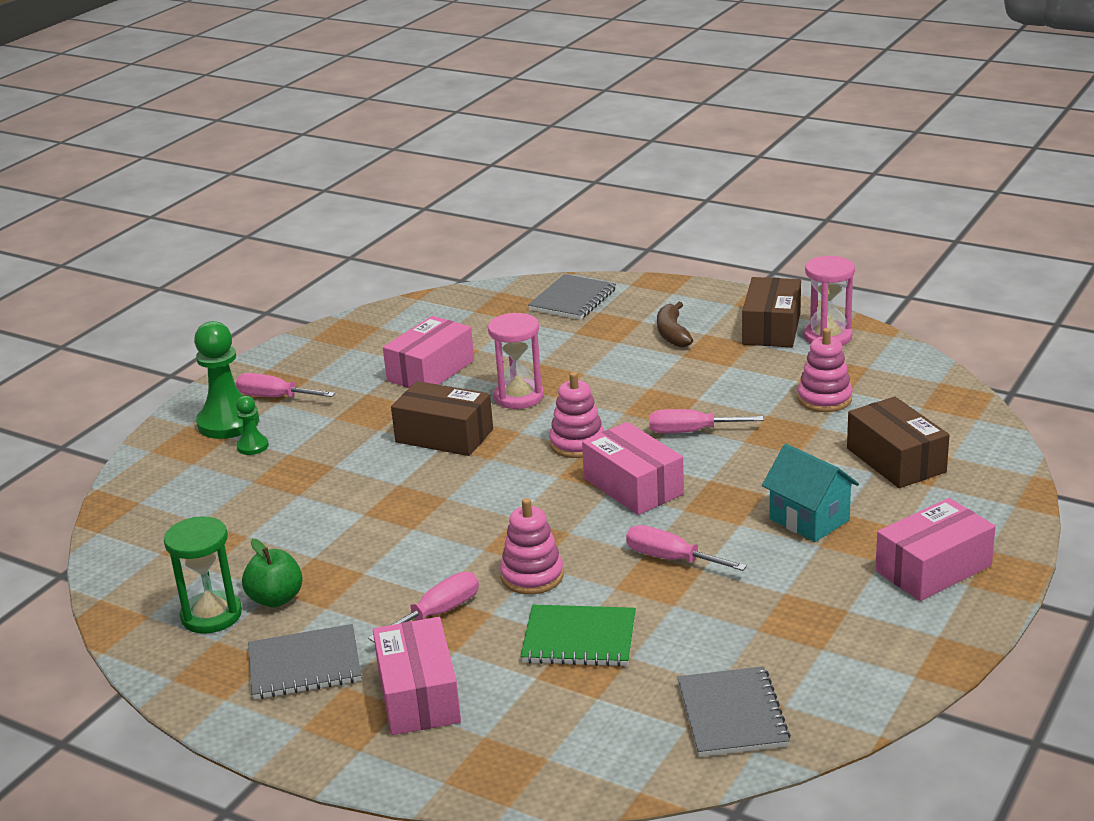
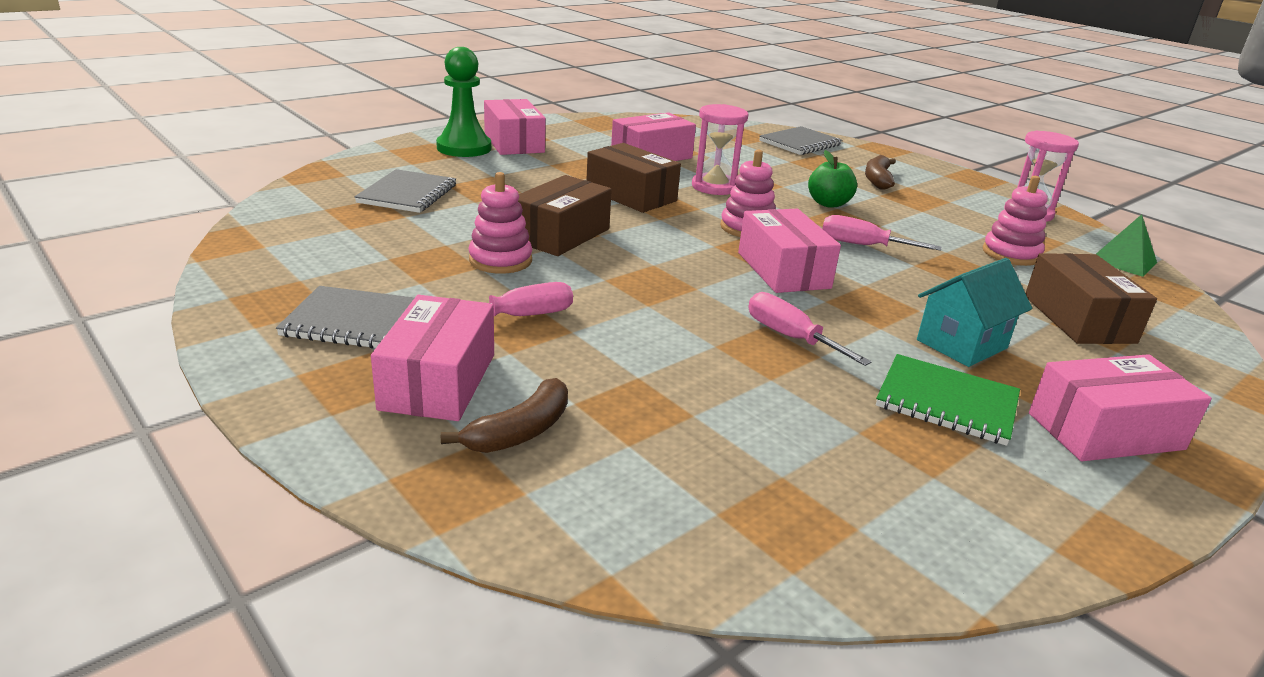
camera: 15 degrees right, 0 degrees up
(211, 615) = (316, 260): green hourglass -> none
(252, 446) = (468, 165): green pawn -> none
(275, 397) = (514, 143): pink screwdriver -> pink box
(276, 599) = (383, 264): green apple -> green apple (828, 203)
(512, 715) = (520, 432): none -> brown banana
(532, 576) = (635, 312): pink stacking toy -> pink stacking toy (500, 260)
(579, 639) = (647, 380): green notebook -> green notebook (946, 402)
(732, 715) = (783, 517): grey notebook -> grey notebook (407, 194)
(771, 328) = (974, 196): brown box -> brown box (561, 234)
(809, 519) = (961, 344): turquoise house -> turquoise house turned 75 degrees clockwise
(922, 375) = (1123, 261): none -> green pyramid

